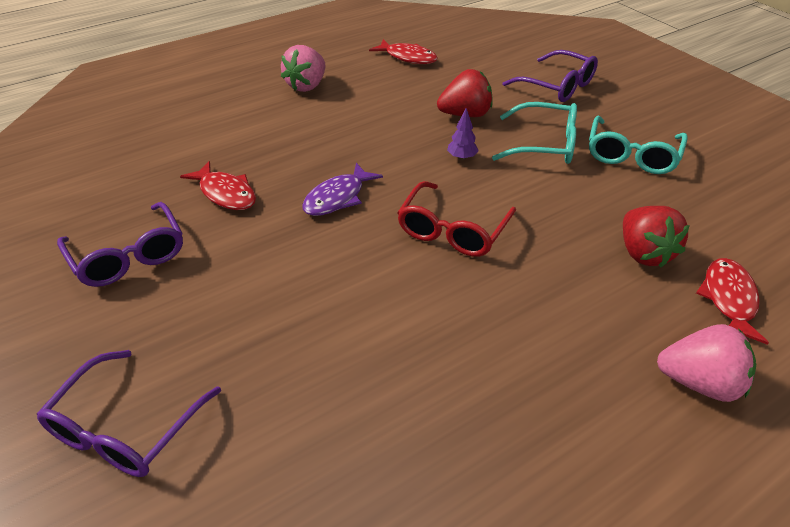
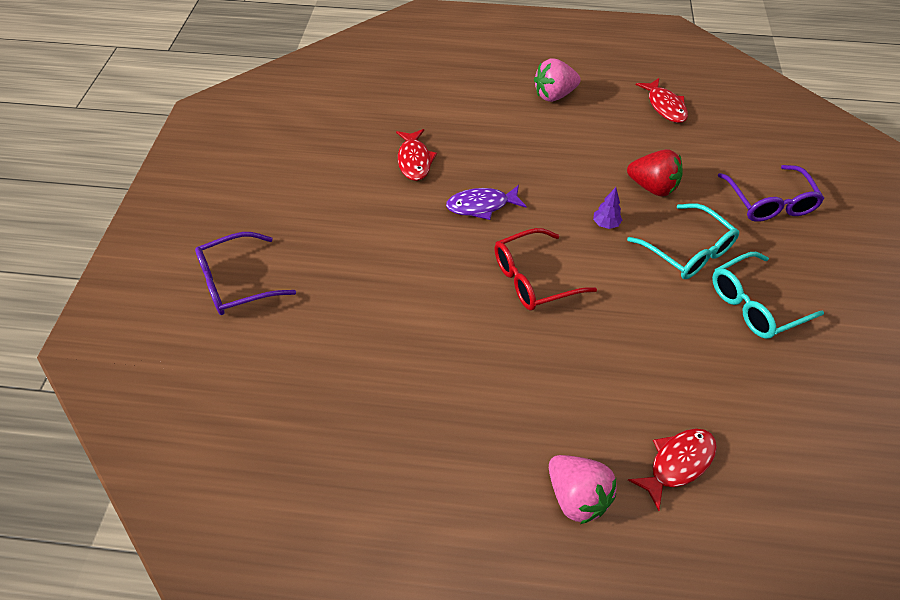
camera: 40 degrees right, 10 degrees up
(128, 256) = (322, 174): purple glasses -> none
(644, 253) = (656, 386): red strawberry -> none

